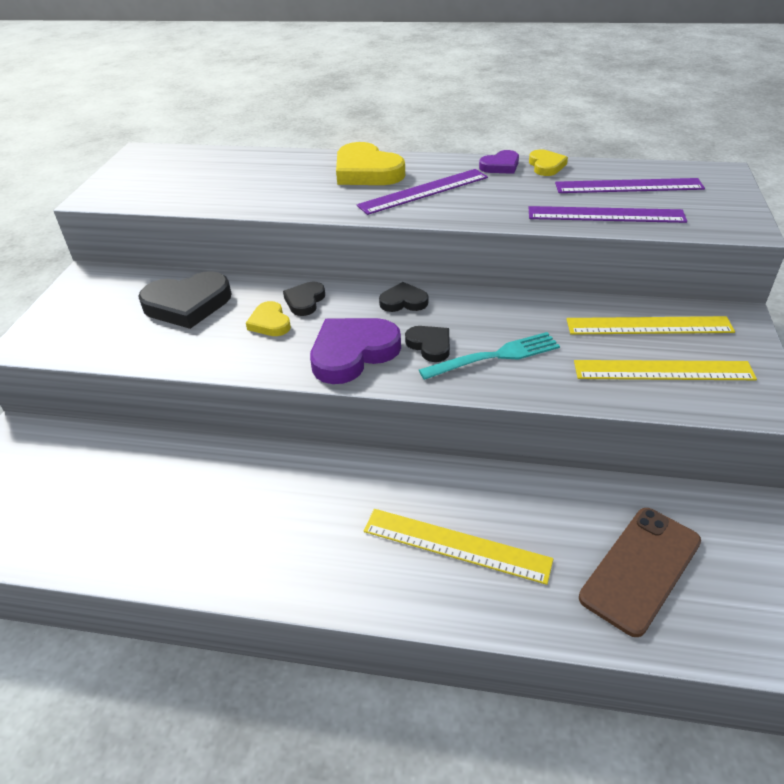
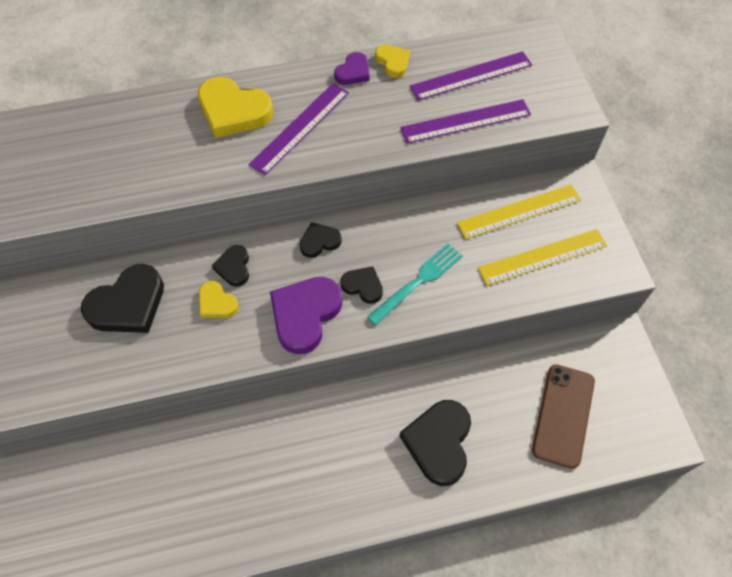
camera: 25 degrees left, 20 degrees up
(456, 545) = (439, 442): yellow ruler -> black heart

